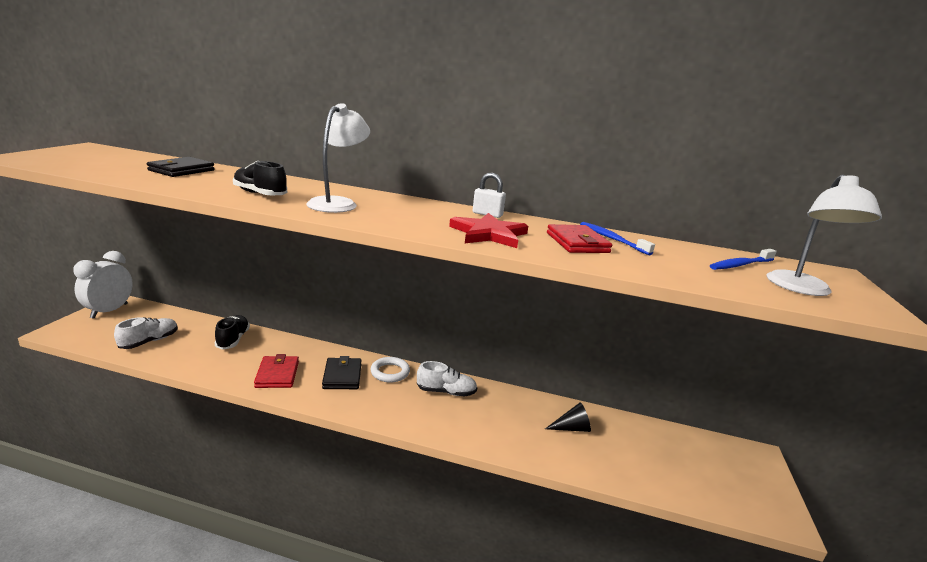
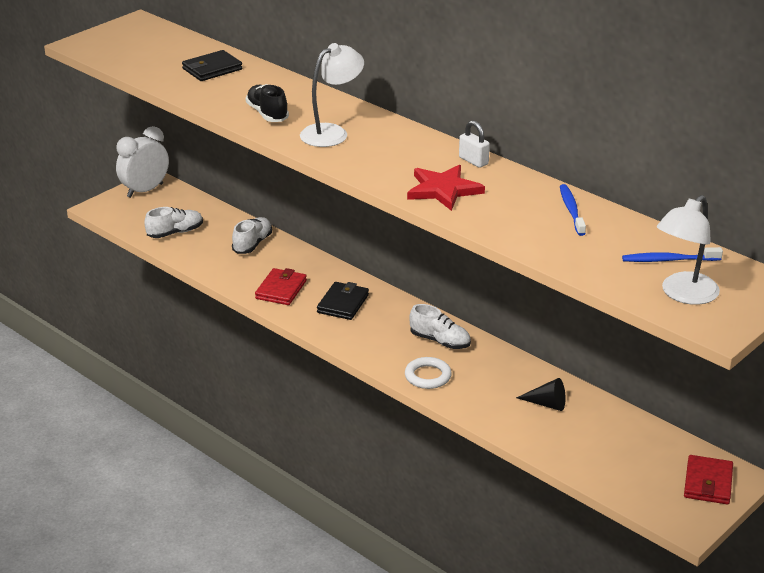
camera: 30 degrees right, 10 degrees up
(233, 339) = (252, 244): black shoe -> white shoe
(390, 372) = (394, 309): white ring -> white ring (428, 376)
(577, 243) = (523, 211): red wallet -> red wallet (708, 483)

